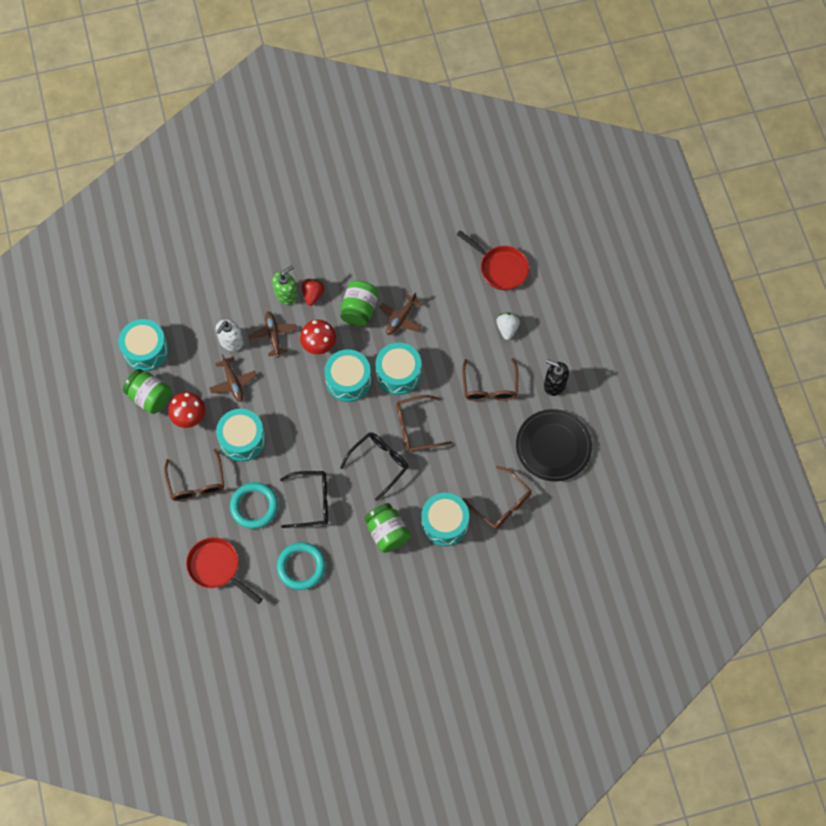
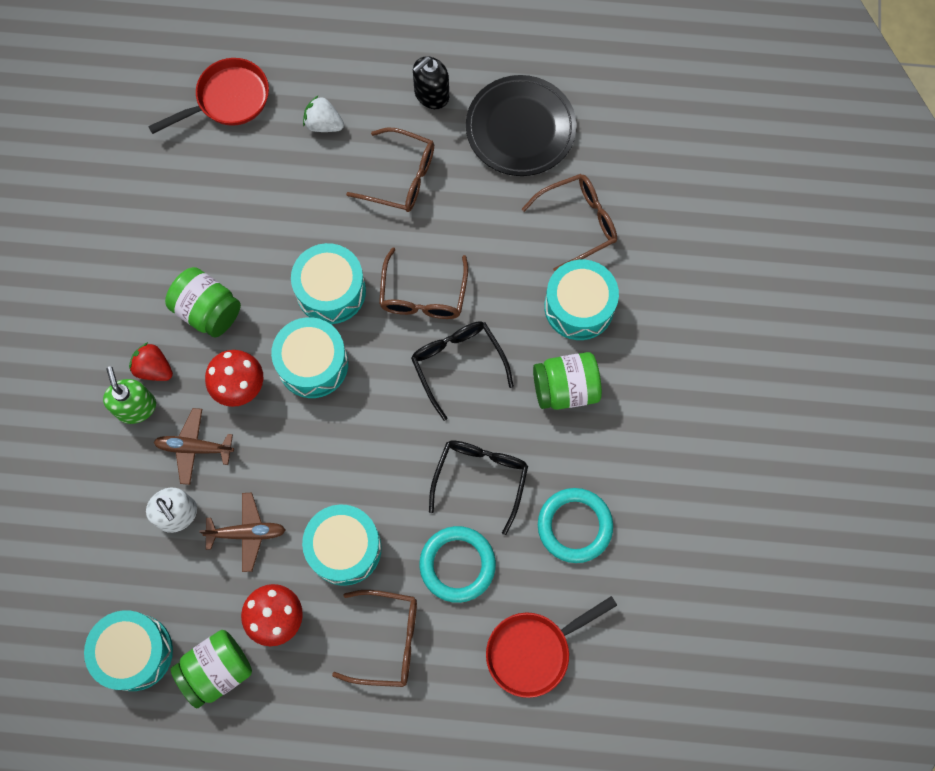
camera: 70 degrees left, 5 degrees up
(401, 318) = (247, 258): brown plane -> none

